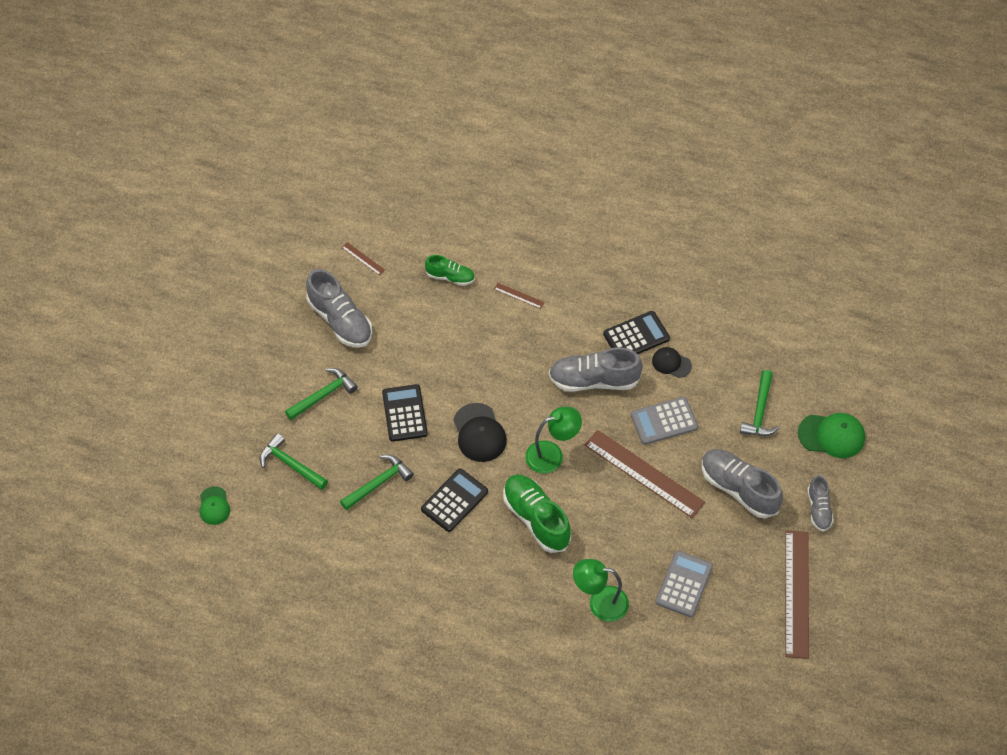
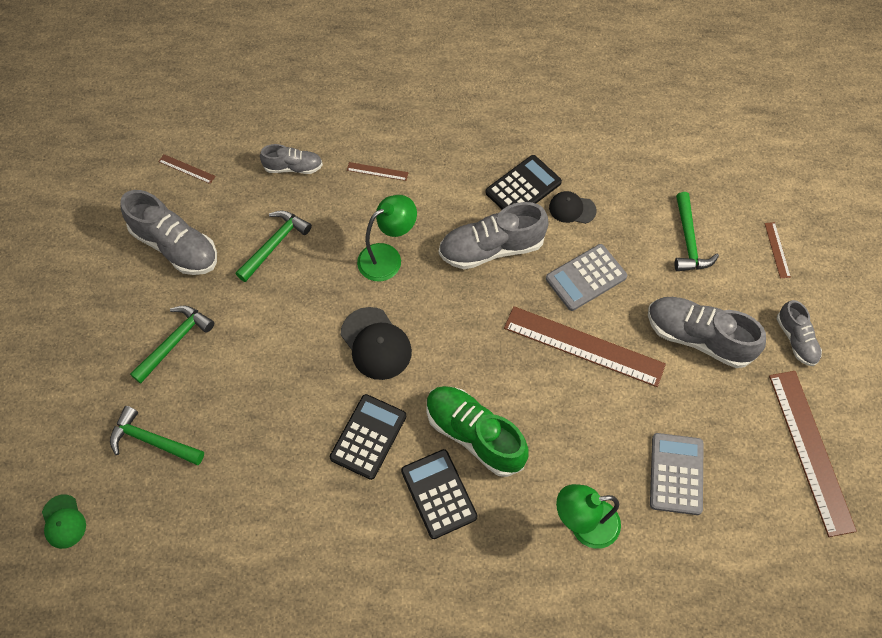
camera: 15 degrees left, 5 degrees up
(379, 483) = (269, 437): green hammer -> green hammer (275, 244)
(404, 413) = (279, 341): black calculator -> black calculator (438, 494)
(450, 277) = (293, 167): green shoe -> grey shoe
(552, 454) = (469, 349): green lamp -> green lamp (387, 257)
(831, 435) = (777, 250): green cap -> brown ruler

